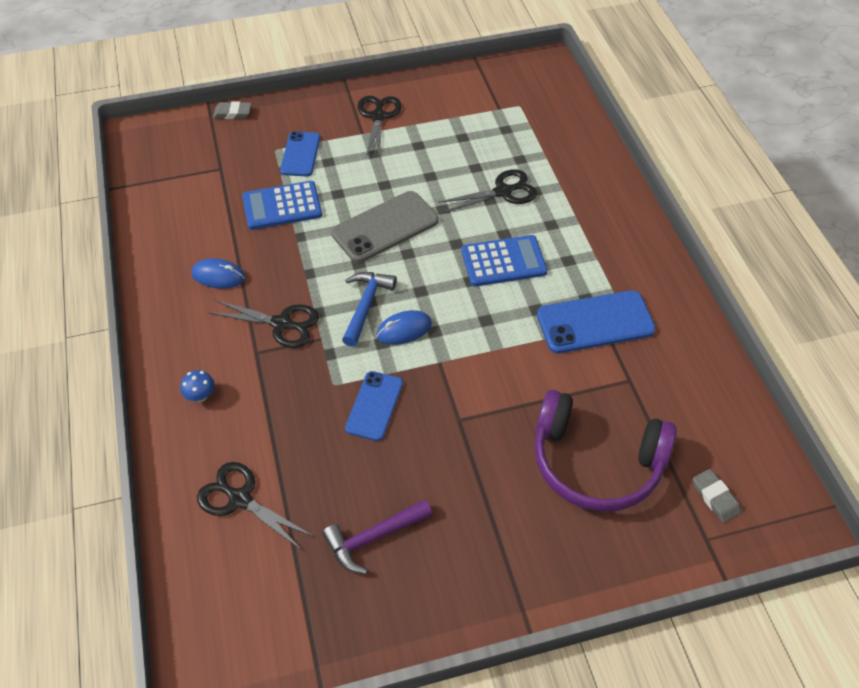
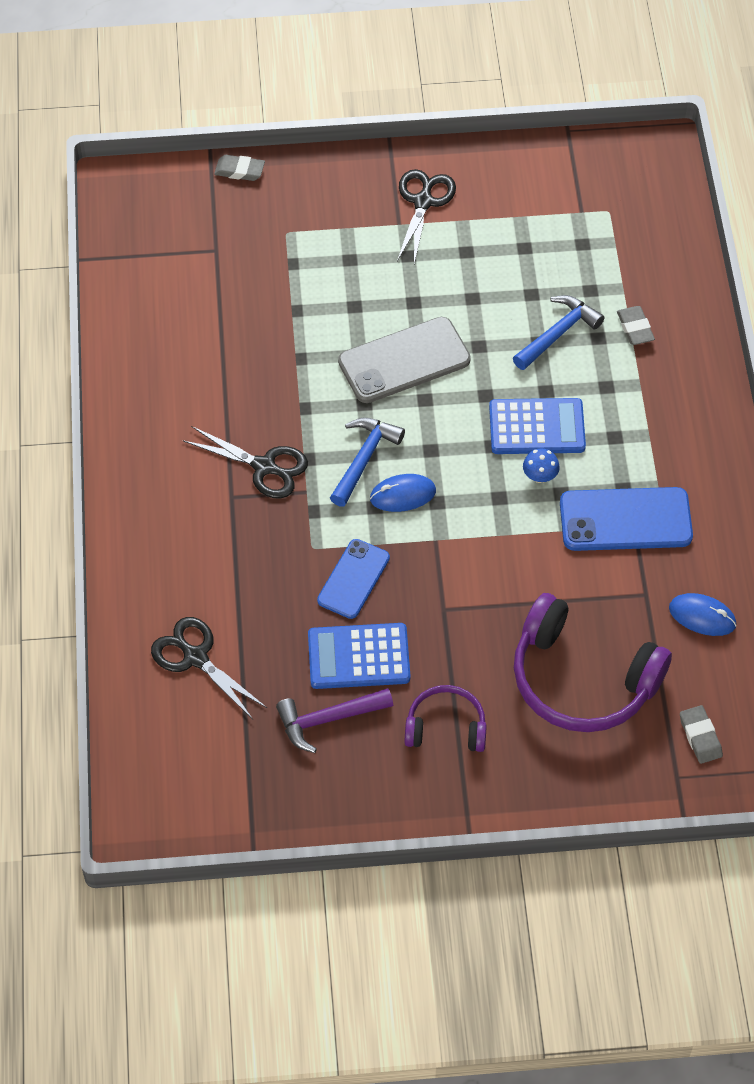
camera: 10 degrees right, 5 degrees up
(201, 396) = (165, 538): blue mushroom -> blue mushroom (540, 476)
(218, 276) = (199, 396): blue mouse -> blue mouse (702, 616)
(282, 206) = (284, 314): blue calculator -> blue calculator (358, 657)
(300, 154) = (317, 244): blue phone -> none
(484, 527) = (446, 727): none -> purple headphones
(503, 191) = (558, 333): black scissors -> blue hammer
(561, 180) = (635, 328): none -> grey eraser

